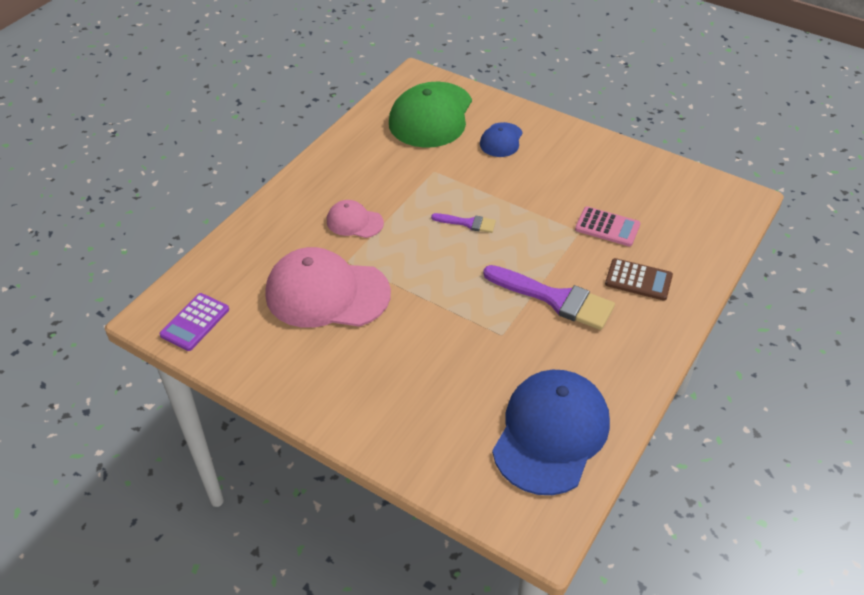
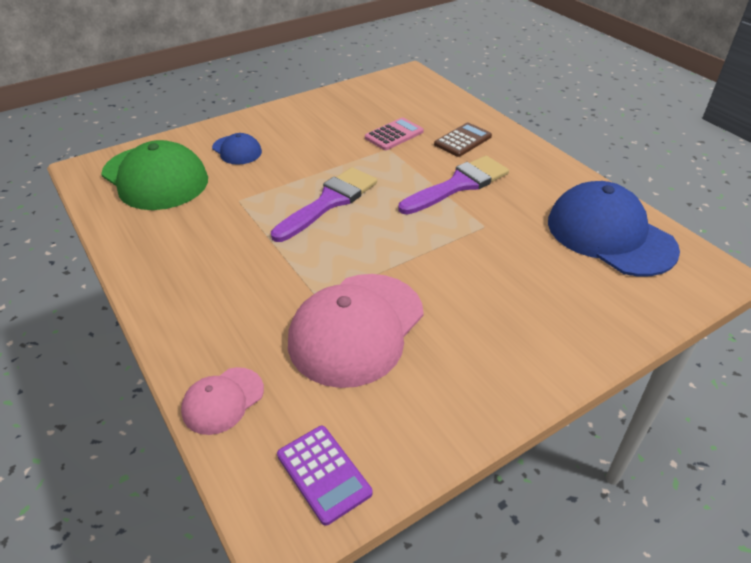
camera: 65 degrees left, 5 degrees down
(354, 222) = (262, 275): pink cap -> pink cap (223, 400)
(467, 223) = (329, 202): purple brush -> purple brush, size x1.95

